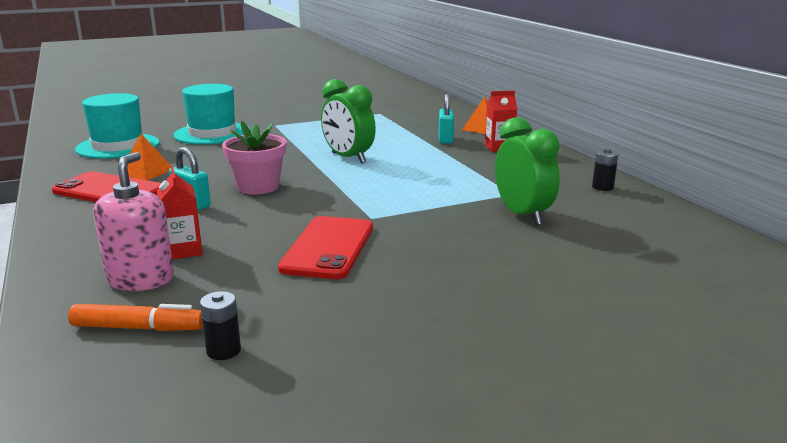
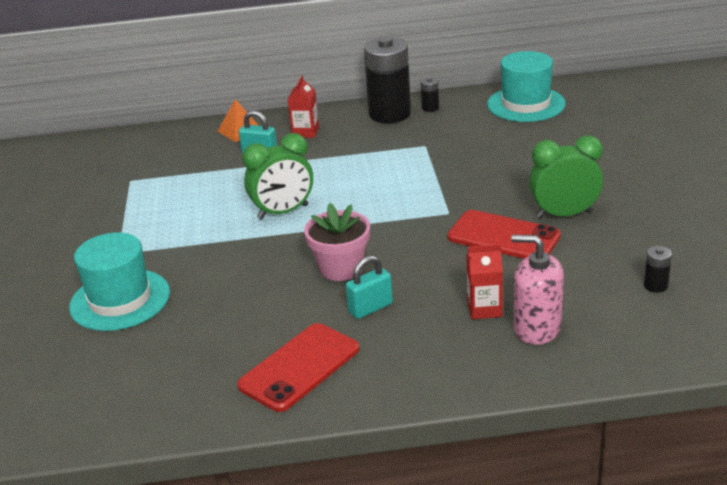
camera: 70 degrees left, 10 degrees up
(118, 146) = (119, 376): turquoise hat -> turquoise hat (526, 104)
(138, 328) = (619, 324): orange marker -> none
(146, 172) = (246, 344): orange pyramid -> none
(523, 215) = (471, 148): green clock -> green clock (564, 214)
(569, 172) = (390, 114): none -> black battery

